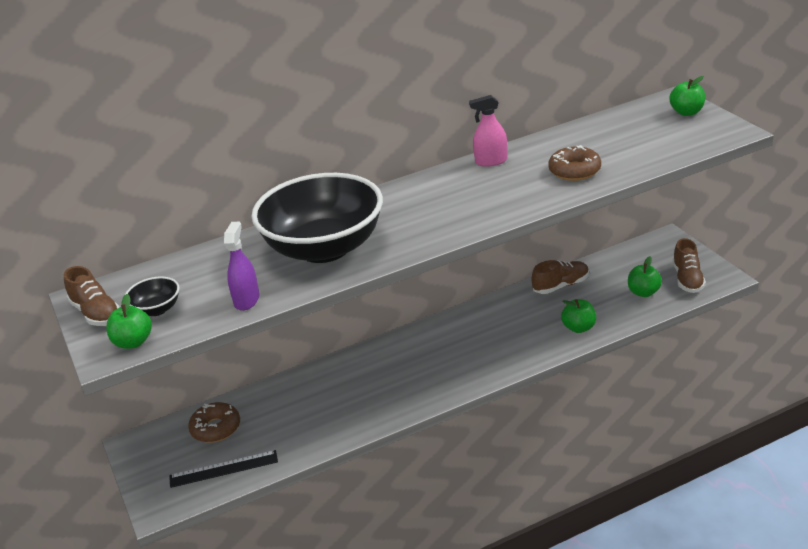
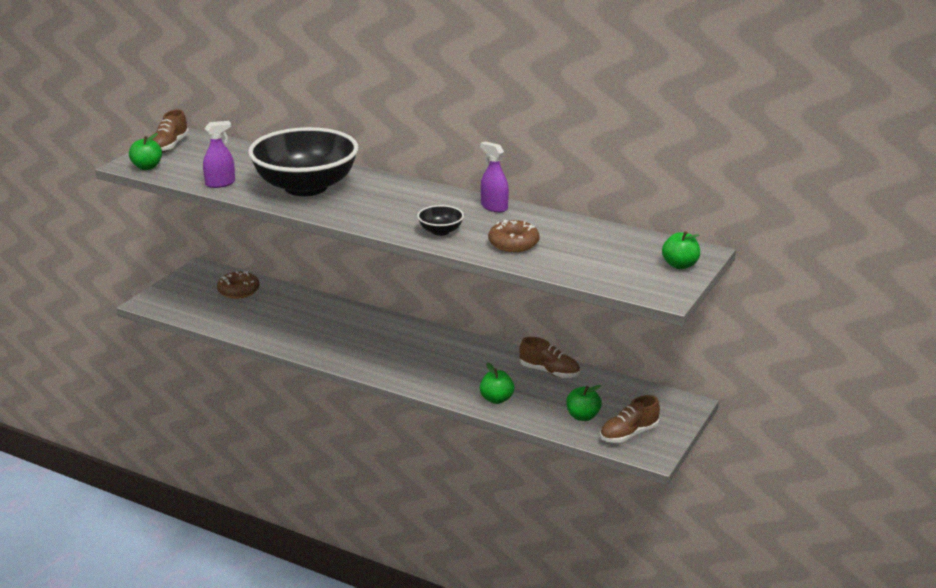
camera: 50 degrees right, 5 degrees down
(156, 309) = (187, 161): black bowl -> black bowl (440, 231)
(223, 469) = (201, 310): black ruler -> none
(491, 161) = (494, 207): pink spray bottle -> purple spray bottle

